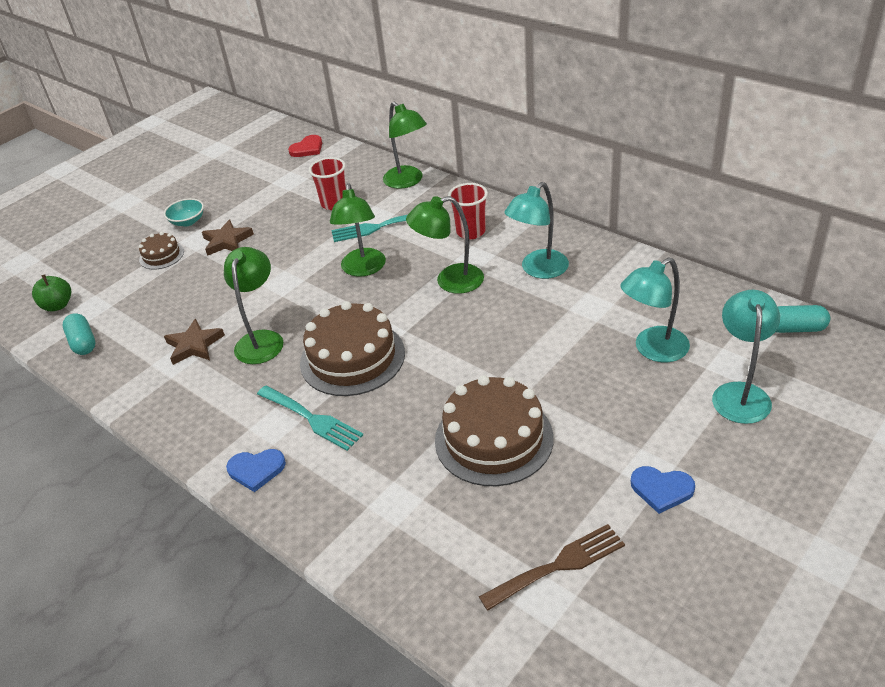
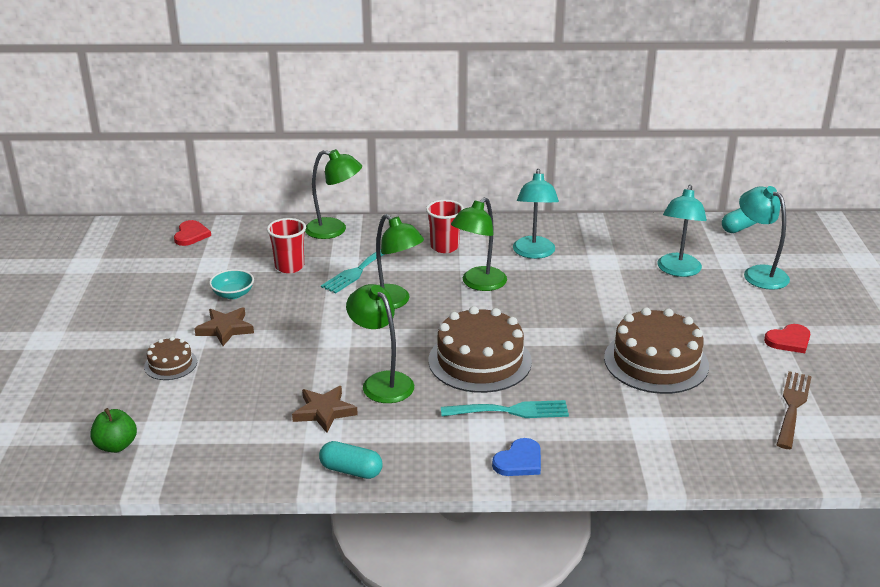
camera: 45 degrees left, 10 degrees down
(83, 342) = (201, 459): turquoise capsule -> turquoise capsule (351, 470)
(188, 221) = (154, 329): turquoise bowl -> turquoise bowl (233, 294)
(661, 489) = (789, 341): blue heart -> red heart

